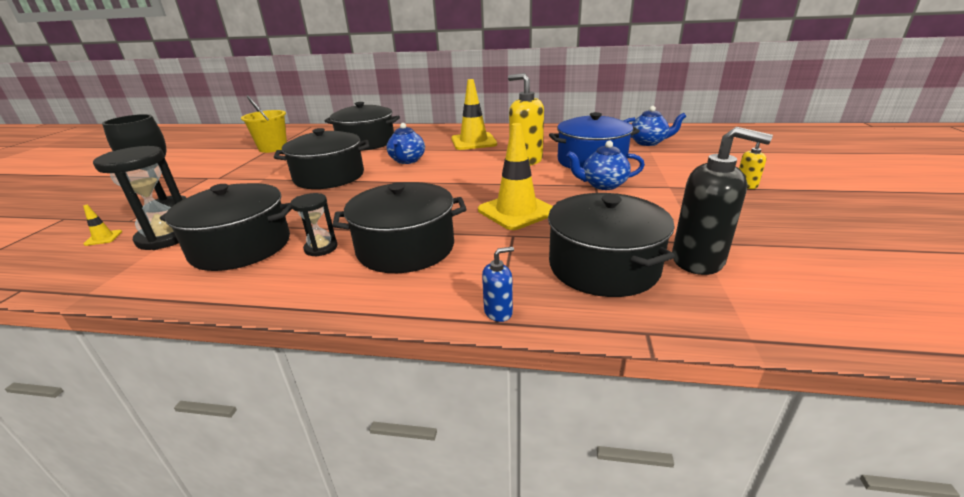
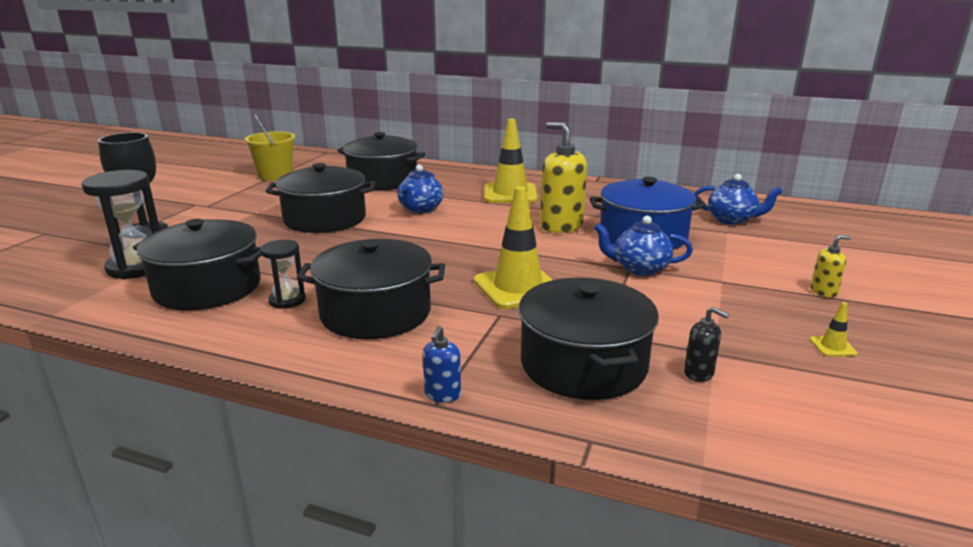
camera: 10 degrees right, 5 degrees down
(103, 238) = (77, 259): yellow traffic cone -> yellow traffic cone (832, 347)
(498, 312) = (442, 395): blue soap dispenser -> blue soap dispenser turned 120 degrees clockwise
(698, 260) = (699, 373): black soap dispenser -> black soap dispenser, size x0.48

